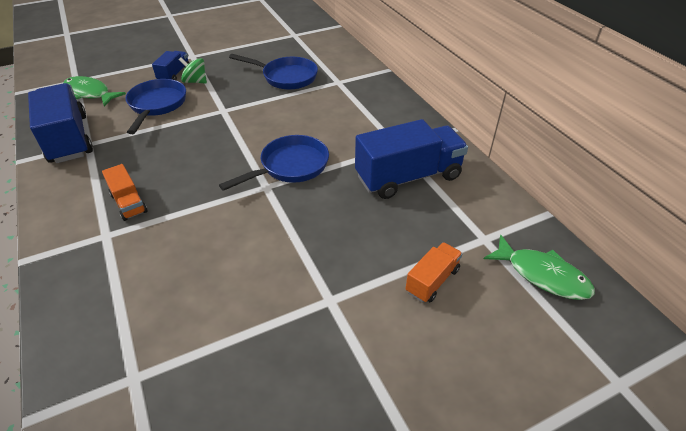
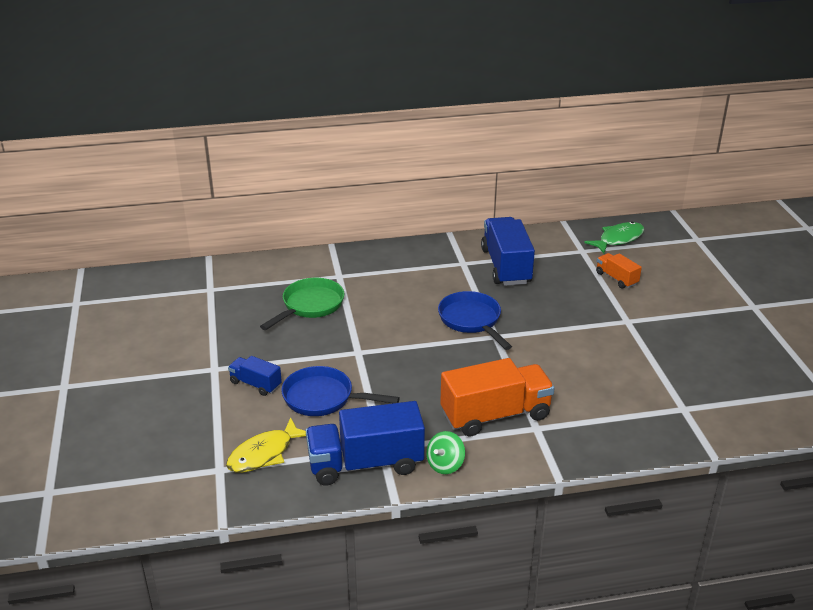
camera: 75 degrees left, 10 degrees down
(89, 93) = (264, 454): green fish -> yellow fish
(129, 203) = (495, 415): orange truck -> orange truck, size x1.96
(195, 81) = (283, 368): green spinning top -> green spinning top (445, 465)
(286, 77) = (310, 306): blue pan -> green pan

